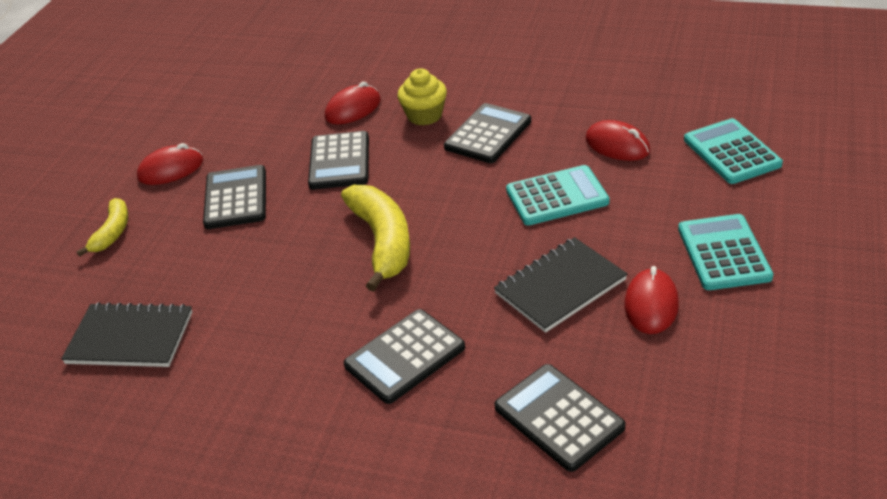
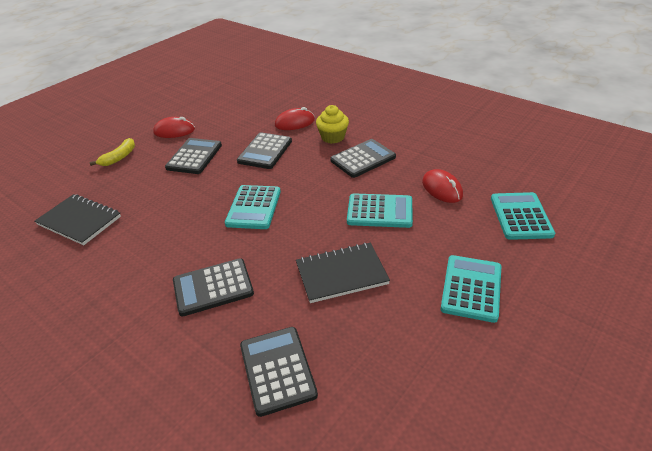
camera: 20 degrees right, 0 degrees up
(382, 242) = (254, 207): yellow banana -> turquoise calculator
(651, 305) = (395, 309): red mouse -> none

